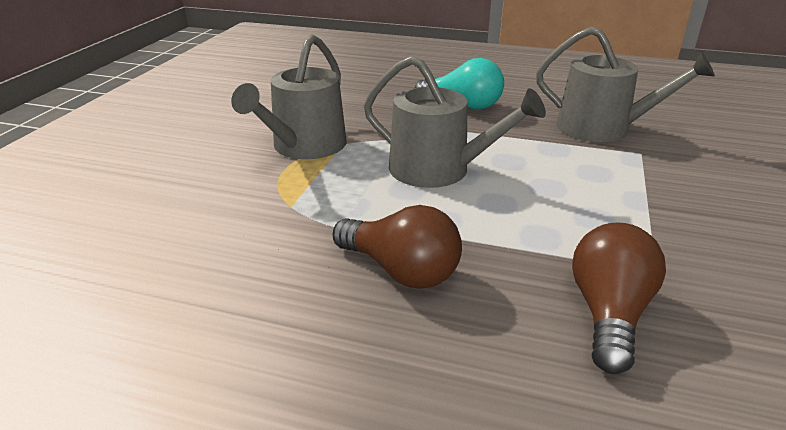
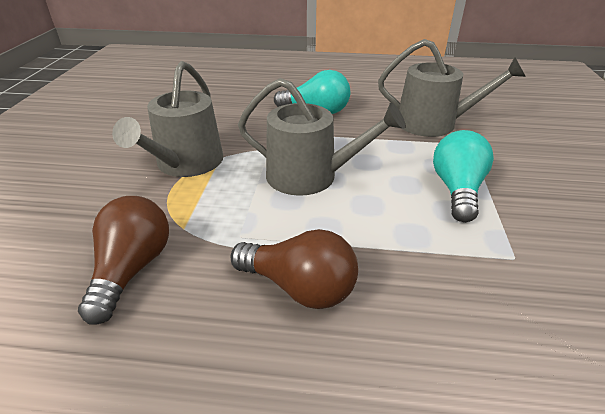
camera: 10 degrees left, 5 degrees up
(608, 198) = (457, 190): none -> turquoise light bulb
(609, 314) = (491, 309): brown light bulb -> brown light bulb (132, 269)

